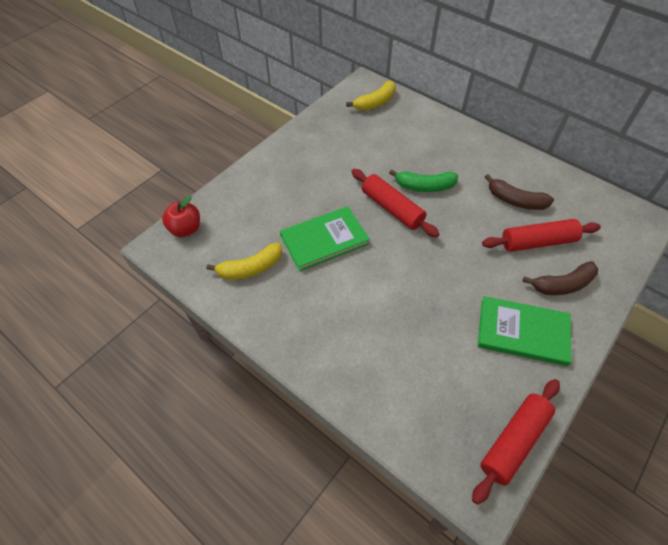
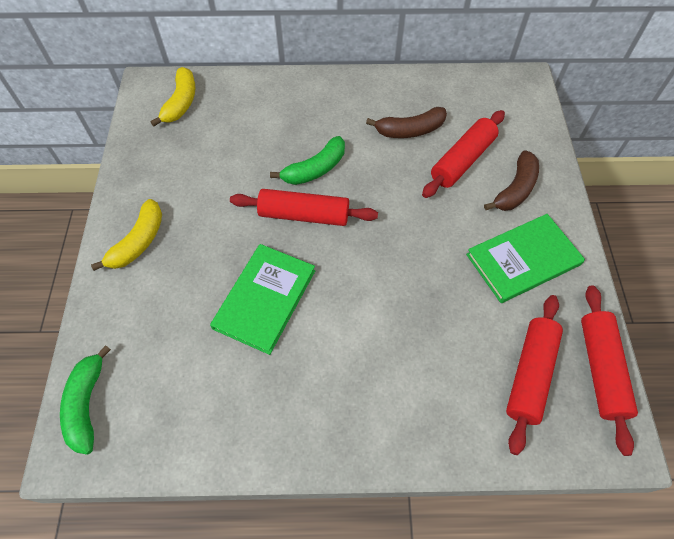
camera: 40 degrees left, 5 degrees up
(185, 229) = (87, 404): red apple -> green banana
(250, 268) = (212, 392): yellow banana -> yellow banana (138, 242)
(455, 404) = (530, 375): none -> red rolling pin

